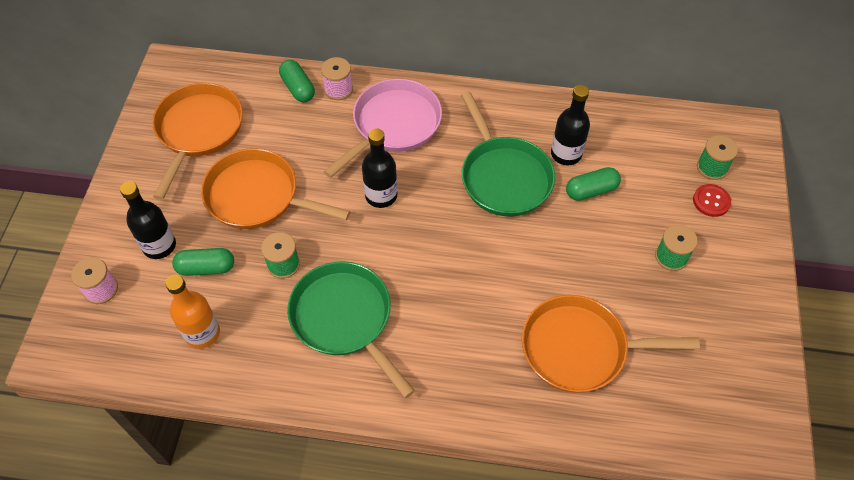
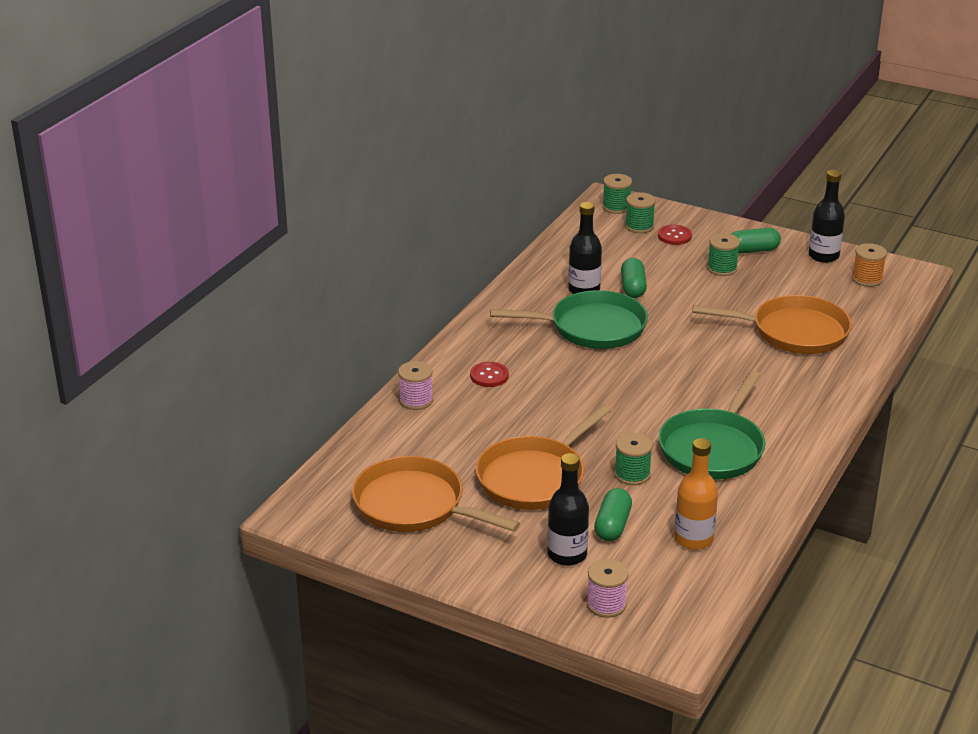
camera: 70 degrees left, 25 degrees down
(298, 88) = (396, 426): green capsule -> green capsule (753, 250)
(345, 319) = (713, 448): green pan -> green pan turned 45 degrees counterclockwise
(381, 196) = (577, 400): black bottle -> black bottle (823, 256)
(393, 125) = (489, 376): pink pan -> red button
(580, 348) = (794, 332): orange pan -> orange pan turned 105 degrees counterclockwise
(731, 402) = (867, 279): none -> orange spool
(738, 139) = (616, 207): none -> green spool

